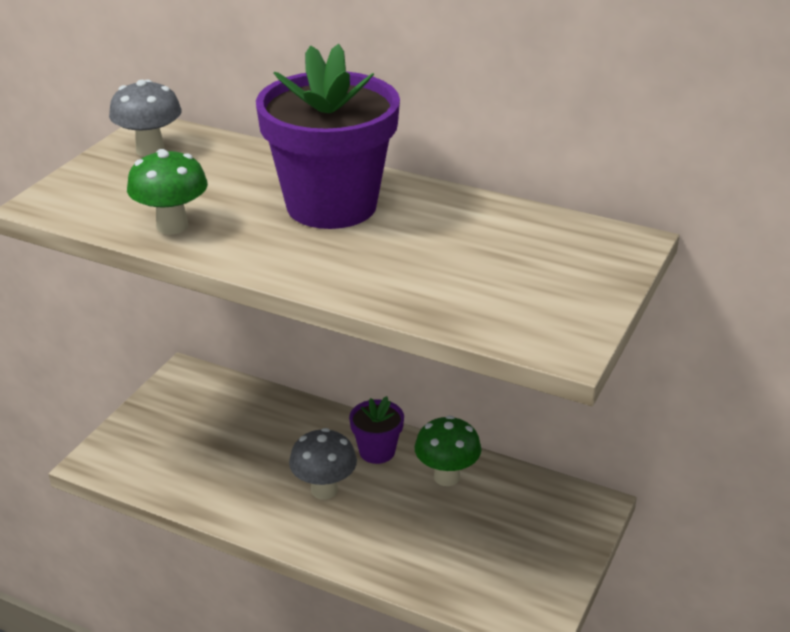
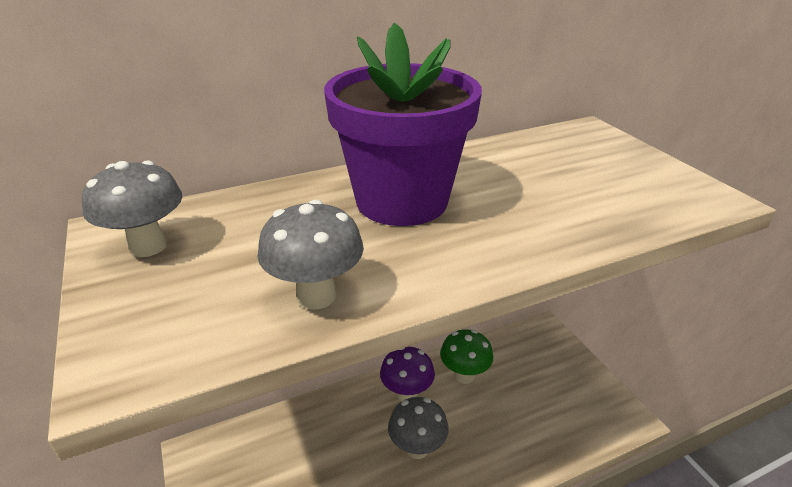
camera: 50 degrees left, 0 degrees up
(172, 226) = (316, 296): green mushroom -> grey mushroom
(377, 451) = (407, 394): purple flower pot -> purple mushroom

